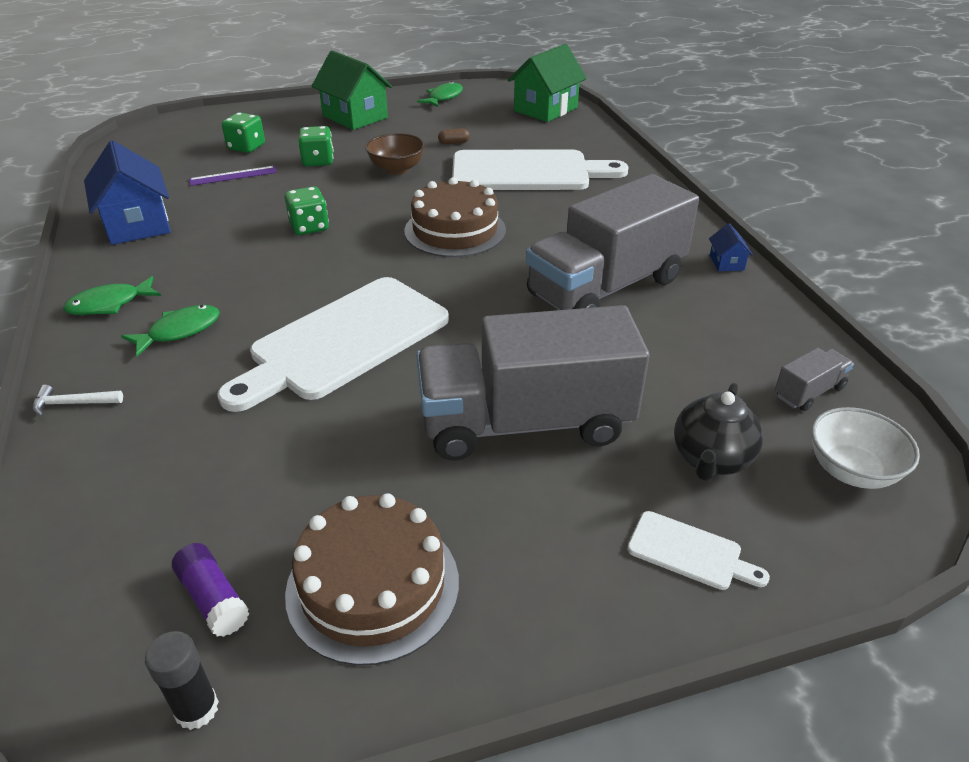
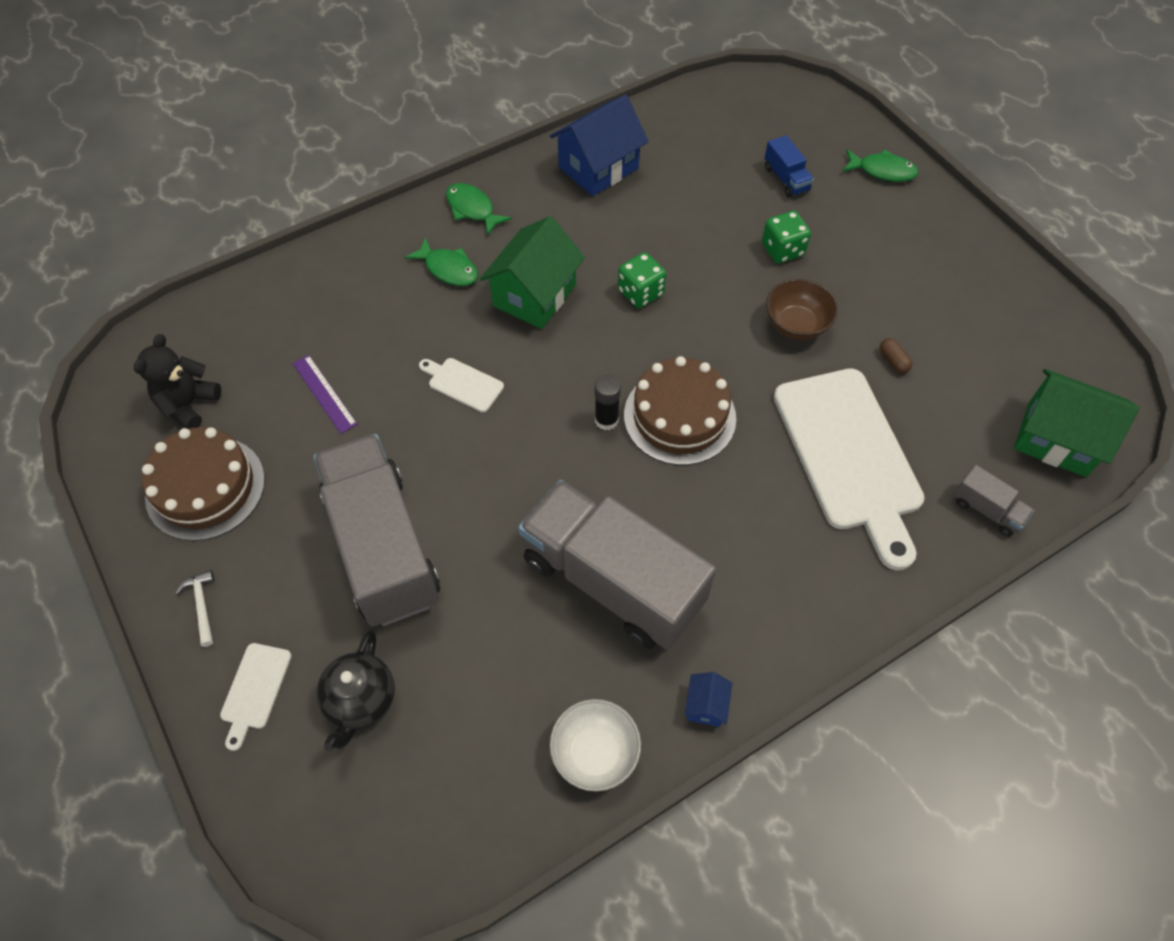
camera: 75 degrees right, 20 degrees up
(73, 403) = (350, 248): white hammer -> white hammer (202, 606)
(197, 709) = (114, 428): black glue stick -> black glue stick (606, 420)
(213, 598) = (188, 404): purple glue stick -> black teddy bear
(233, 176) = (718, 195): purple ruler -> purple ruler (324, 393)
(246, 147) = (786, 179): green dice -> blue truck
(344, 341) = (463, 384): white cutting board -> white cutting board, size x0.42
(355, 117) = (914, 243): green house -> green house (534, 295)
(443, 97) = (1027, 313): green fish -> green fish (882, 171)
(711, 460) = (361, 702): black teapot -> black teapot turned 90 degrees counterclockwise
(726, 262) = (706, 705): blue house -> blue house turned 60 degrees counterclockwise
(809, 392) = (475, 793): grey truck -> grey truck (987, 510)
(851, 471) = (366, 828): white bowl -> white bowl (595, 753)

